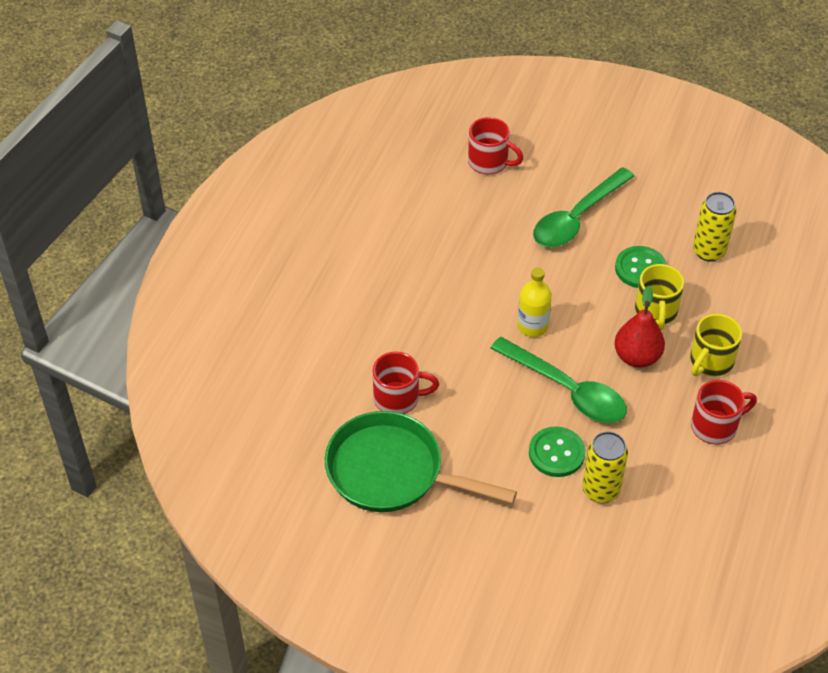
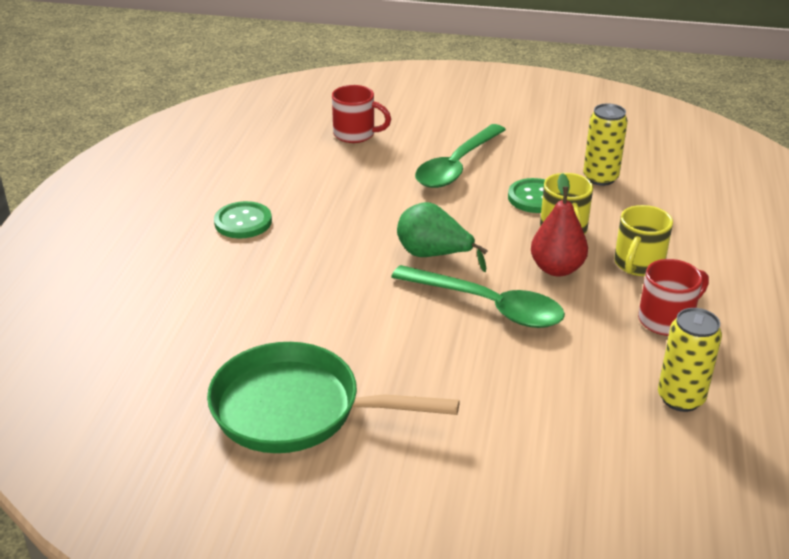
camera: 10 degrees left, 15 degrees down
(398, 398) = (292, 336): red mug -> none
(532, 326) = (433, 255): yellow bottle -> green pear
(556, 453) = (493, 366): green button -> green button (243, 222)
(601, 490) = (557, 396): yellow can -> yellow can (680, 398)

